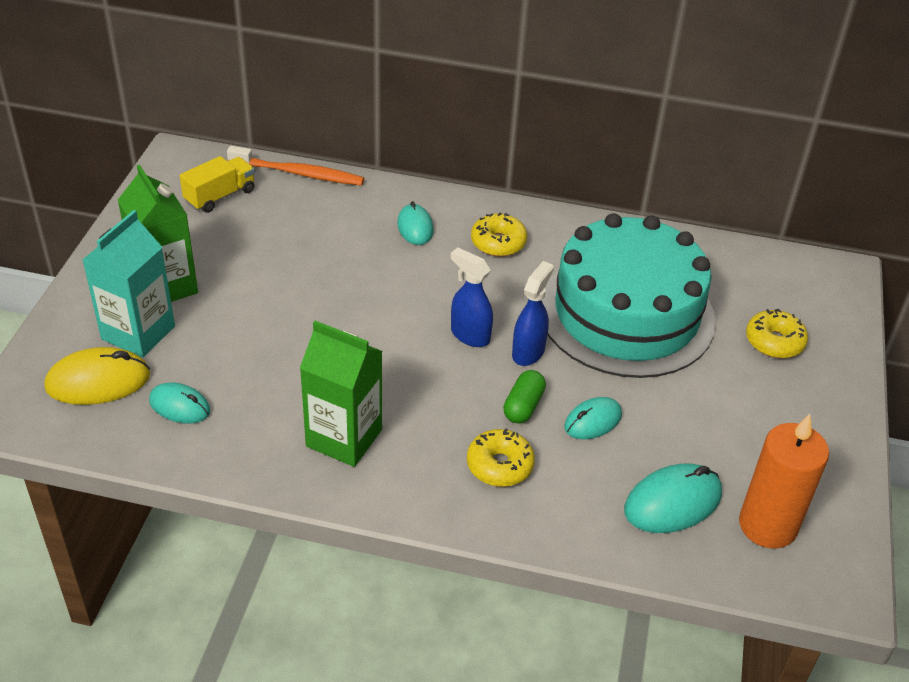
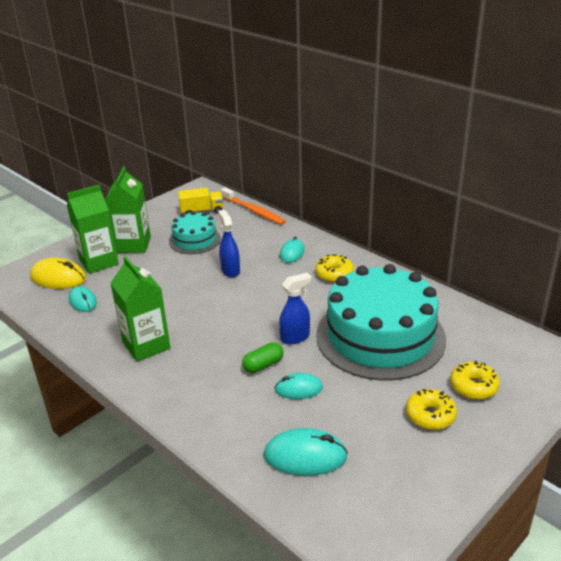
camera: 35 degrees right, 10 degrees down
(138, 333) = (99, 262): turquoise carton -> green carton
(255, 248) = (195, 240): none -> turquoise cake
(469, 335) = (268, 317): blue spray bottle -> blue spray bottle (230, 270)
(499, 465) = (217, 392): yellow donut -> yellow donut (430, 415)
(767, 525) = (359, 498): orange candle -> none

